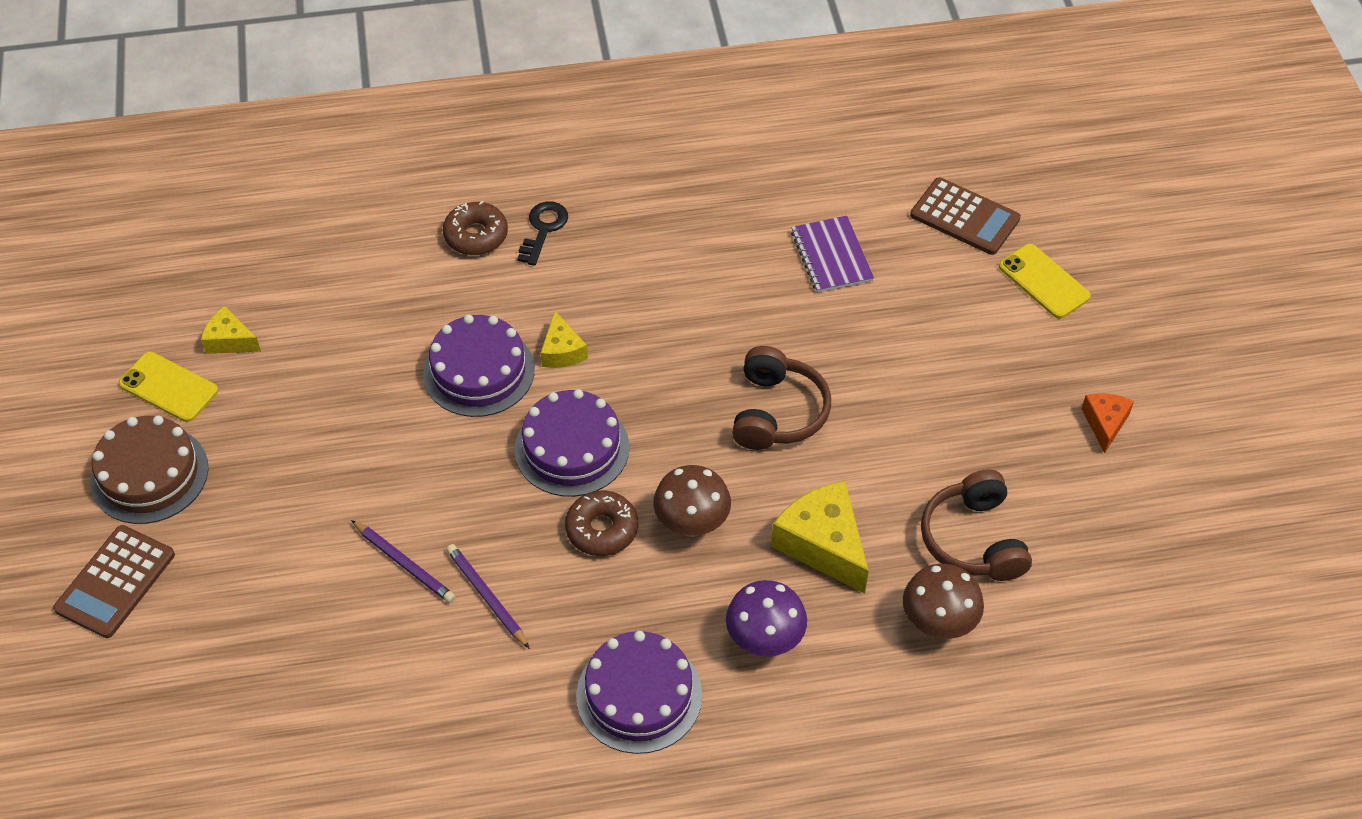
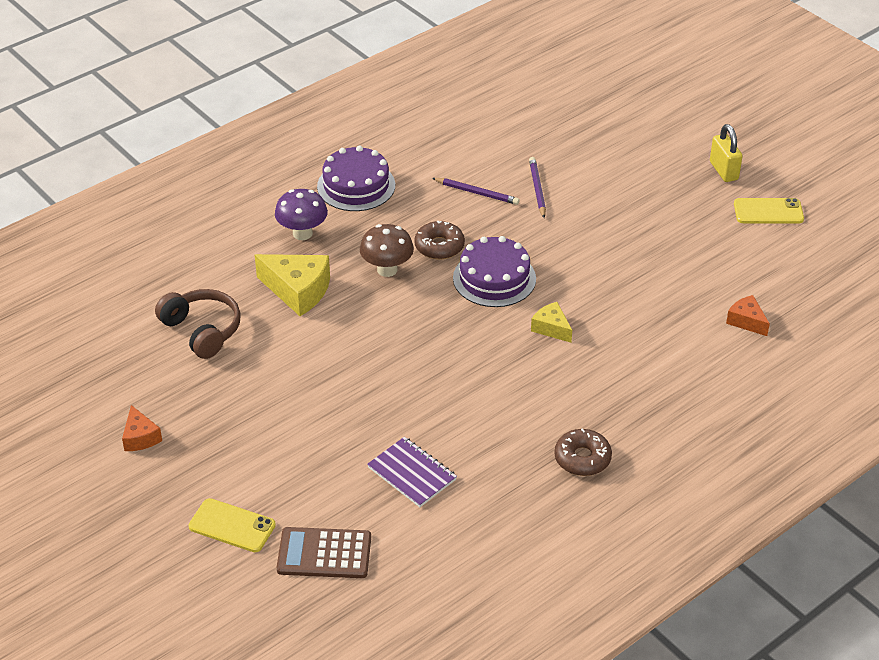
camera: 150 degrees right, 10 degrees down
(115, 582) = (681, 125): brown calculator -> none
(149, 474) = (723, 171): brown cake -> yellow padlock
(230, 341) = (764, 248): yellow cheese -> none
(349, 263) = (746, 321): none -> orange cheese
(404, 564) = (537, 189): purple pencil -> purple pencil turned 75 degrees clockwise
(476, 235) = (683, 375): brown donut -> brown donut (582, 458)
(479, 371) = (593, 295): purple cake -> none
(543, 229) = (640, 400): black key -> none
(777, 412) = (377, 351): brown headphones -> none
(938, 623) = (202, 279): brown mushroom -> none

